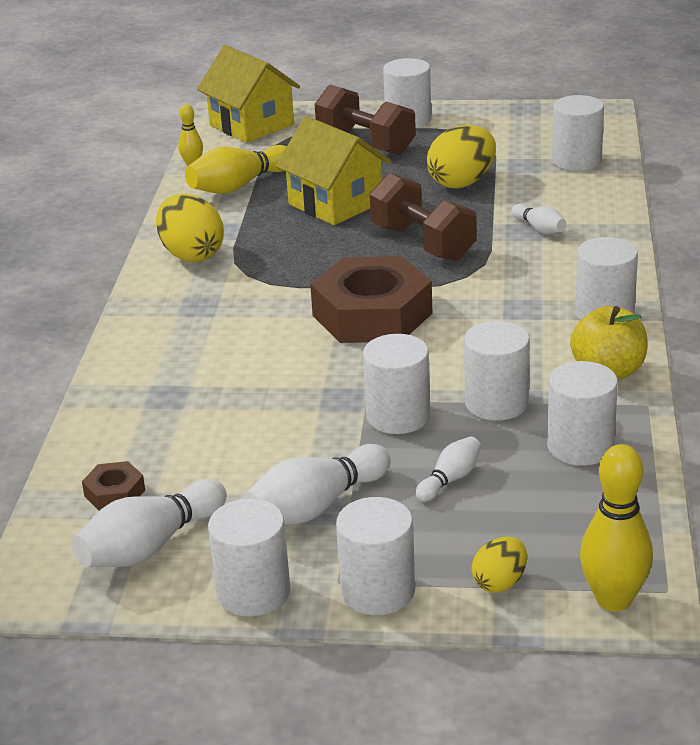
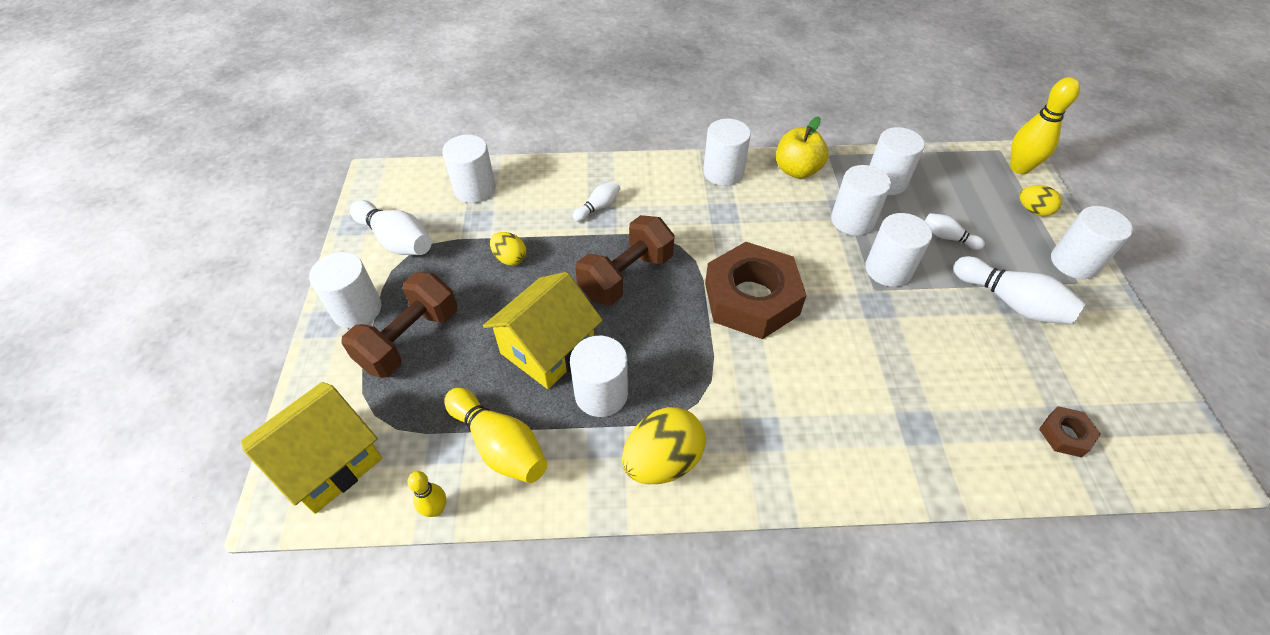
camera: 100 degrees left, 20 degrees up
(151, 546) = (1109, 394): white bowling pin -> white bowling pin (396, 240)
(253, 592) = (1115, 324): white cylinder -> white cylinder (601, 394)
(462, 182) = (510, 258): yellow egg -> yellow egg, size x0.56

